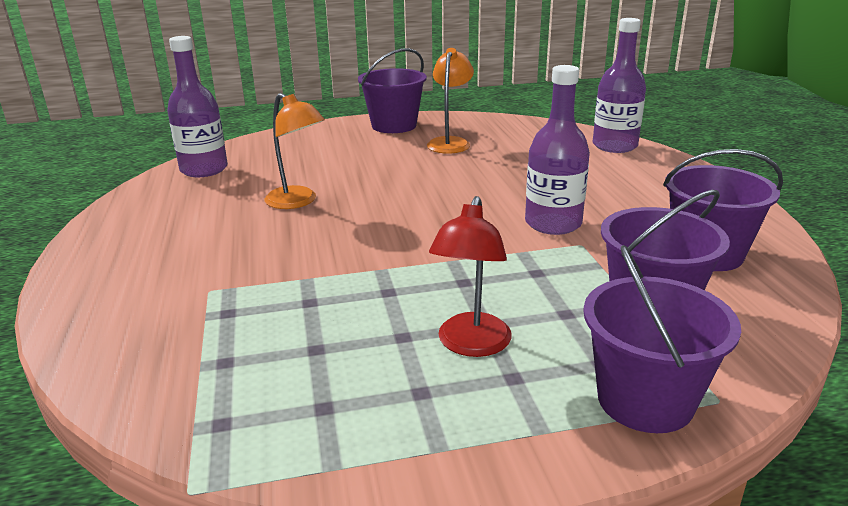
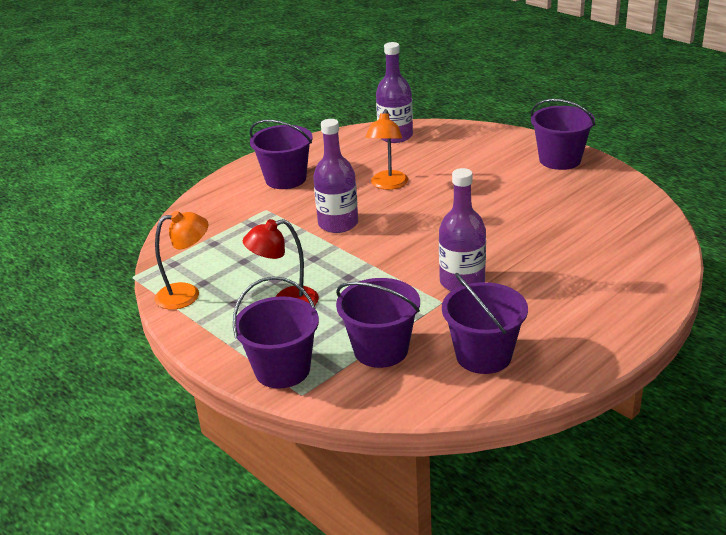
camera: 60 degrees right, 5 degrees up
(160, 254) = (286, 179): none -> purple bucket
(450, 142) = (557, 194): orange lamp -> orange lamp (187, 294)
(614, 146) = (655, 265): purple bottle -> purple bottle (338, 224)

